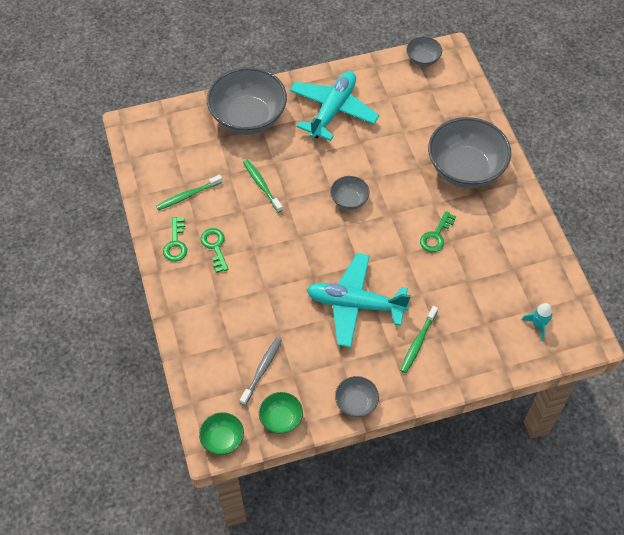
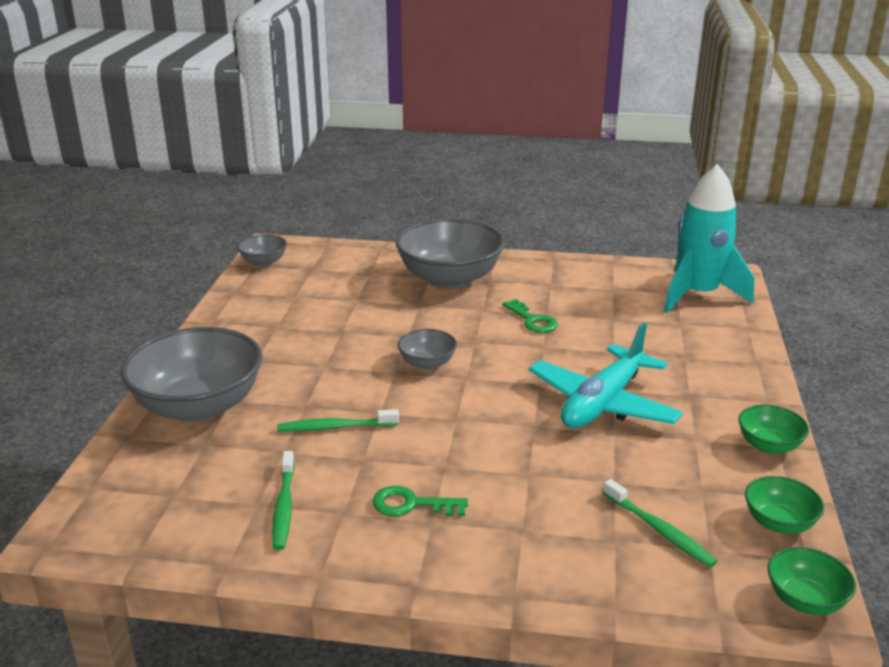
camera: 65 degrees left, 30 degrees down
(176, 243) = (370, 547): green key -> none
(262, 370) = (680, 518): grey toothbrush -> none
(333, 110) = (268, 337): turquoise plane -> none
(356, 403) = (769, 445): grey bowl -> green bowl
(418, 342) = (688, 373): green toothbrush -> green toothbrush (659, 530)
(538, 325) = (698, 295): turquoise rocket -> turquoise rocket, size x2.47

